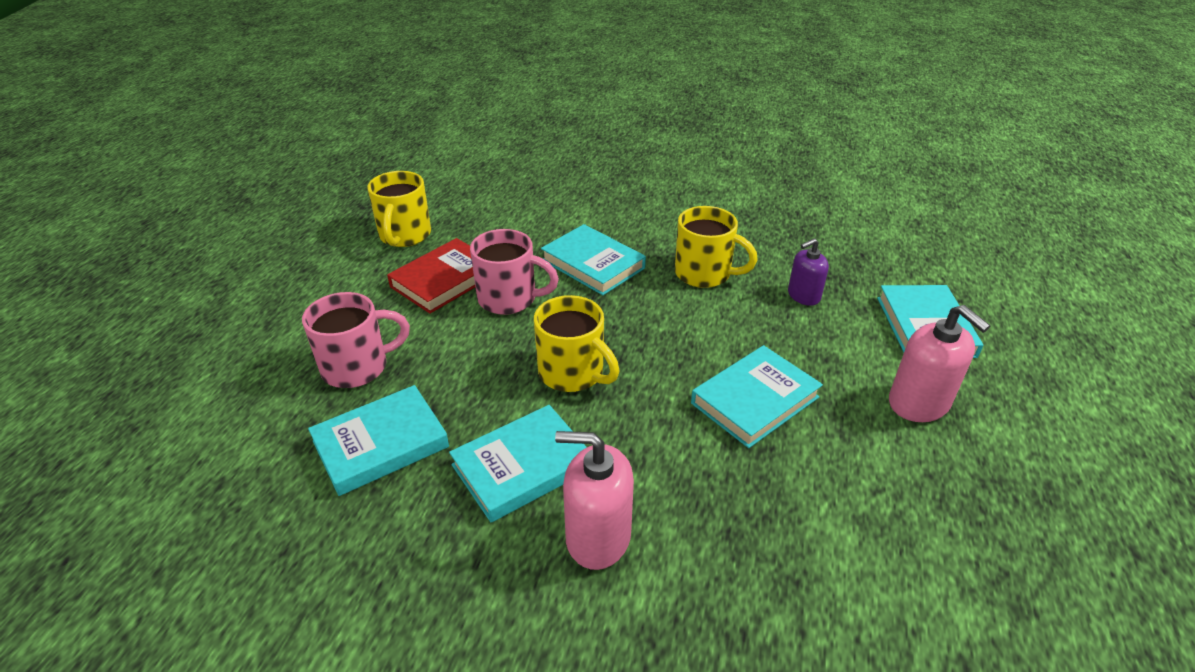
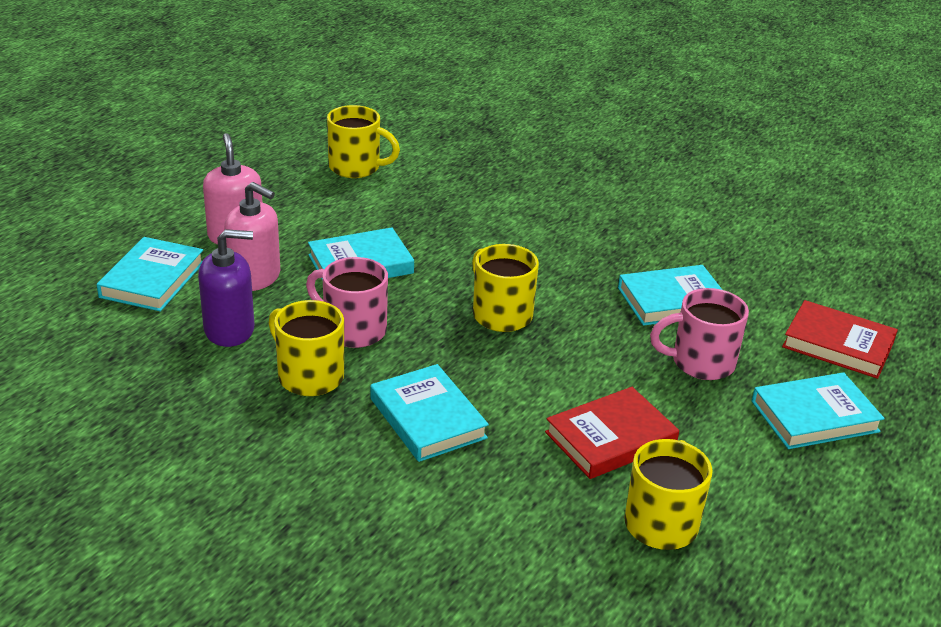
camera: 165 degrees left, 5 degrees down
(188, 429) = (838, 344): none -> red book
(509, 299) = (540, 397): pink mug -> pink mug (353, 330)
(522, 467) = (563, 265): turquoise book -> turquoise book (814, 416)
(597, 537) = (524, 224): pink soap dispenser -> pink soap dispenser (255, 277)
(803, 296) = (229, 330): purple soap dispenser -> purple soap dispenser, size x1.57
(915, 599) = (356, 167): none -> yellow mug

